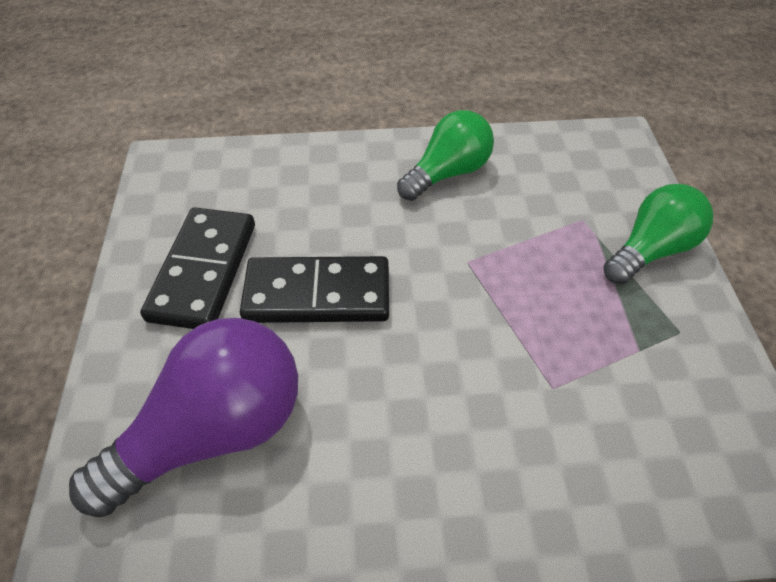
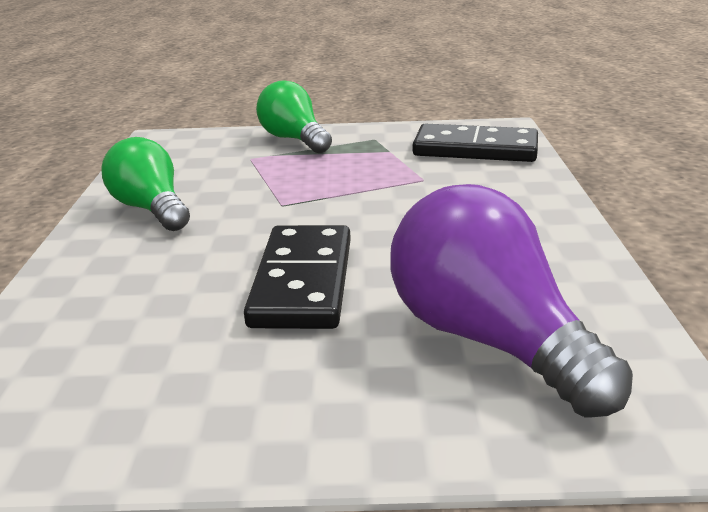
camera: 85 degrees left, 25 degrees down
(203, 271) = (237, 371): black domino -> black domino (475, 149)

